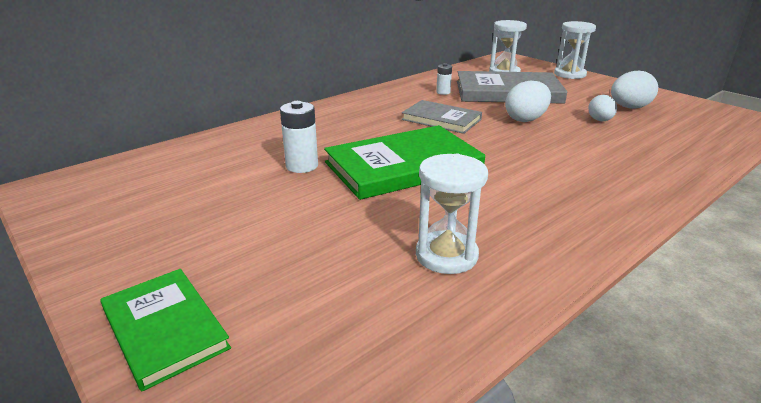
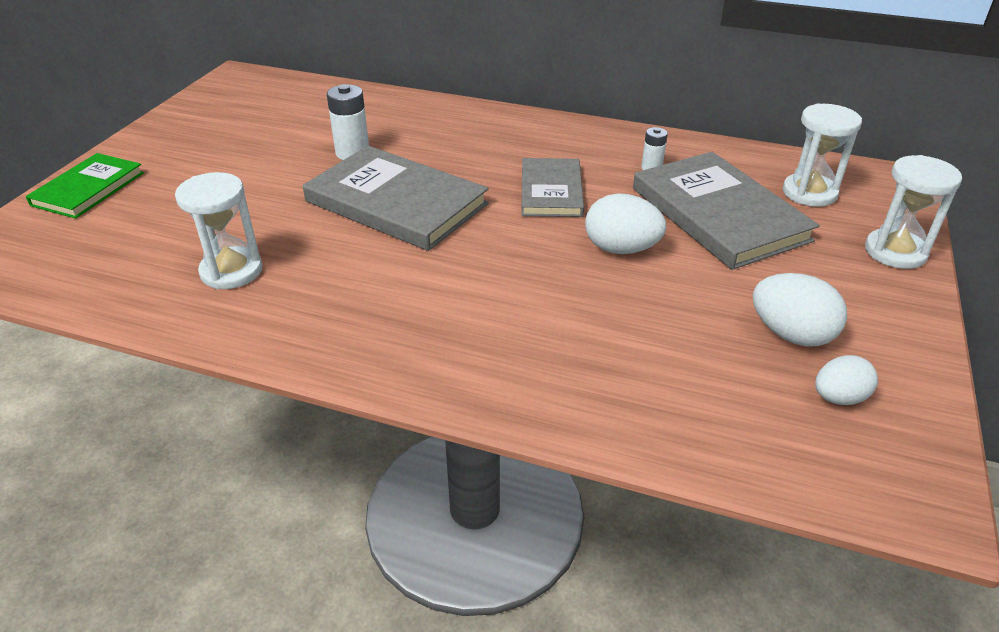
camera: 60 degrees right, 10 degrees up
(403, 166) = (396, 203): green book -> grey book
(600, 120) = (691, 312): white egg -> white egg (838, 398)

